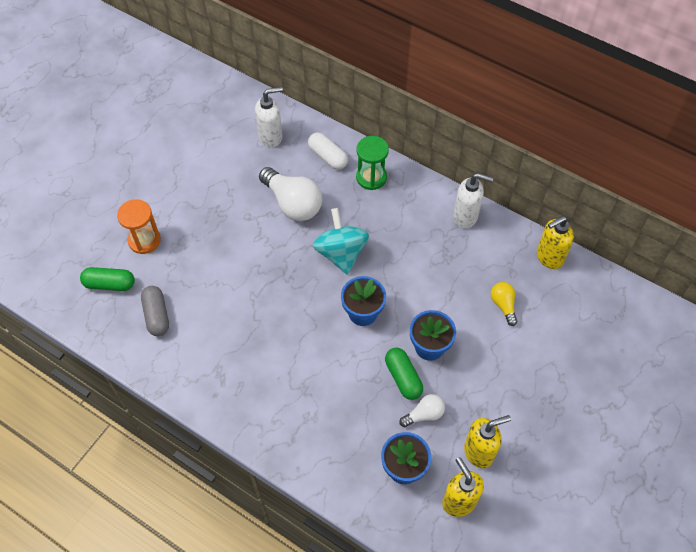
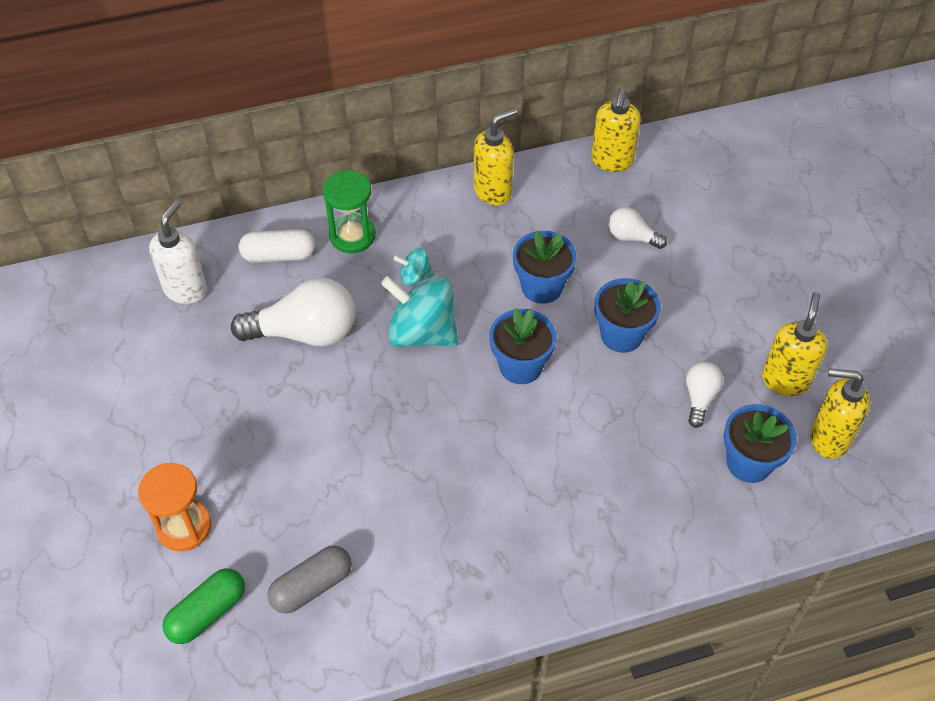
camera: 50 degrees left, 5 degrees down
(157, 315) = (312, 586): grey capsule -> grey capsule turned 60 degrees counterclockwise
(373, 224) = (415, 277): none -> turquoise spinning top
(403, 377) = (638, 385): green capsule -> none
(424, 286) = (542, 287): none -> blue flower pot
(466, 217) = (493, 191): white soap dispenser -> yellow soap dispenser
(503, 305) = (631, 237): yellow light bulb -> white light bulb

